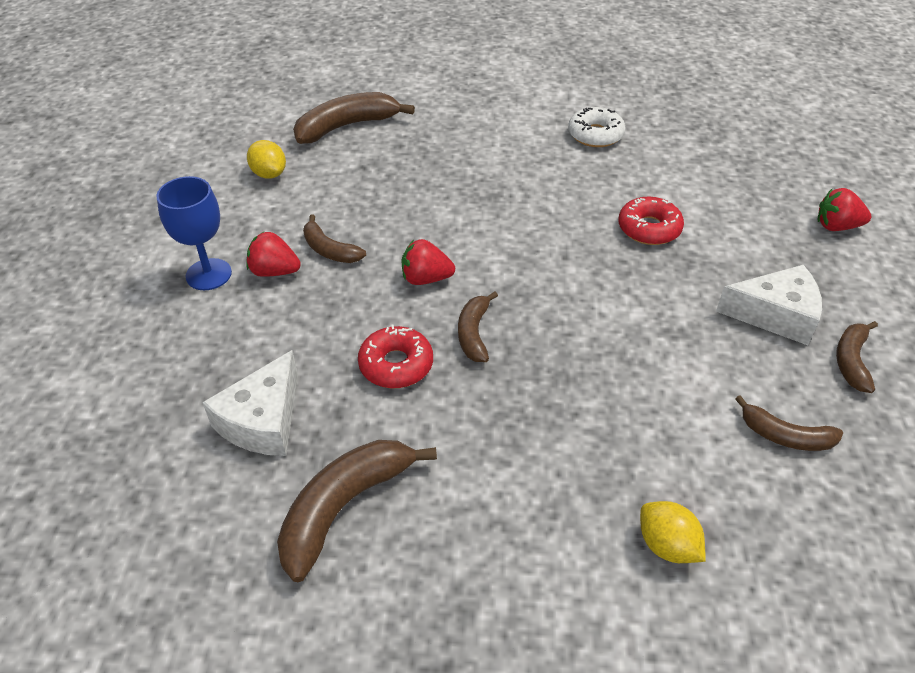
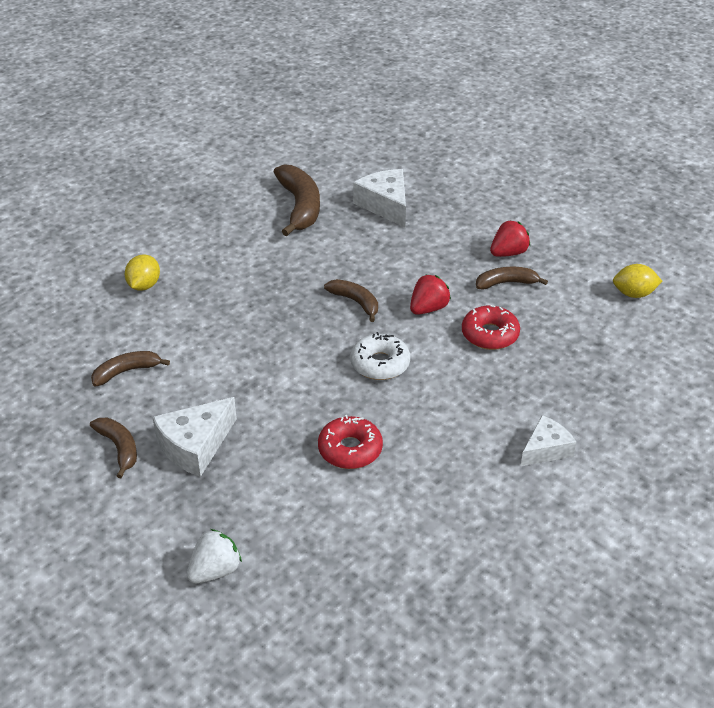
camera: 130 degrees right, 5 degrees down
(208, 274) = (534, 229): blue goblet -> none
(347, 126) = (673, 363): brown banana -> none
(396, 365) = (368, 262): red donut -> red donut (490, 334)
(517, 144) = (546, 449): none -> white cheese
(595, 135) = (509, 512): white donut -> white donut (380, 364)
(667, 545) = (144, 285): yellow lemon -> yellow lemon turned 75 degrees counterclockwise
(836, 226) = (215, 571): red strawberry -> white strawberry

